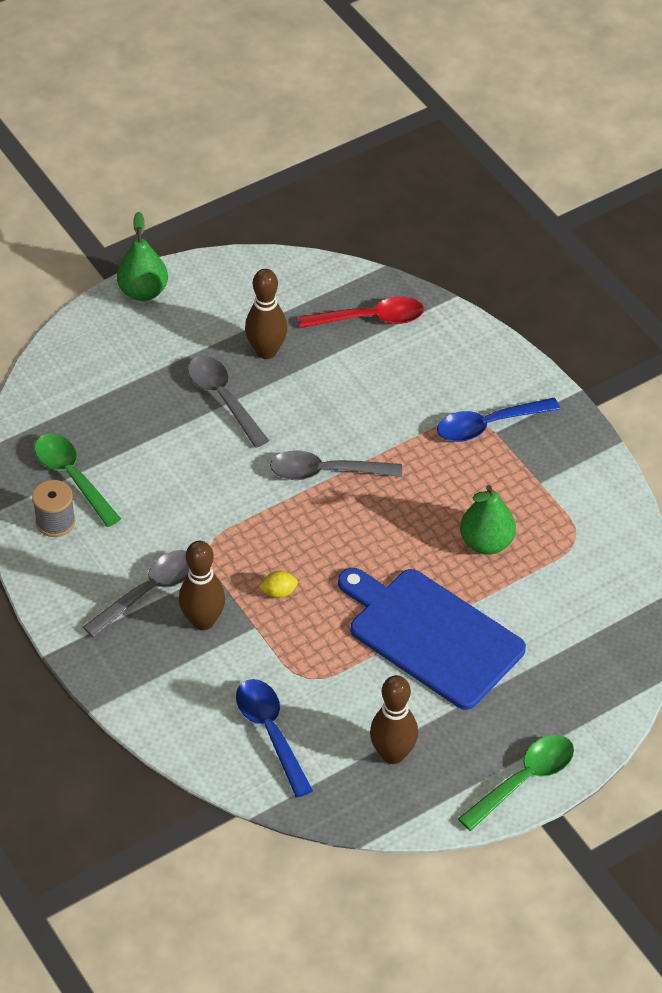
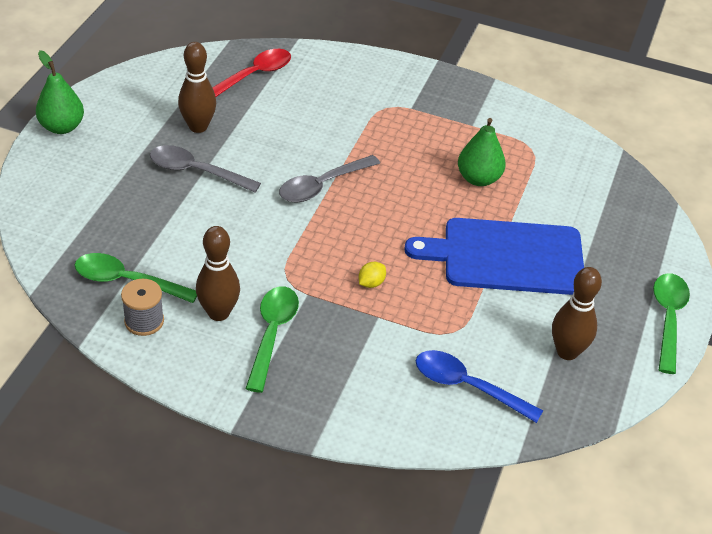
camera: 40 degrees left, 5 degrees down
(149, 591) = (272, 334): grey spoon -> green spoon
(203, 621) = (335, 333): brown bowling pin -> brown bowling pin (218, 313)
(488, 425) = (402, 106): blue spoon -> none

